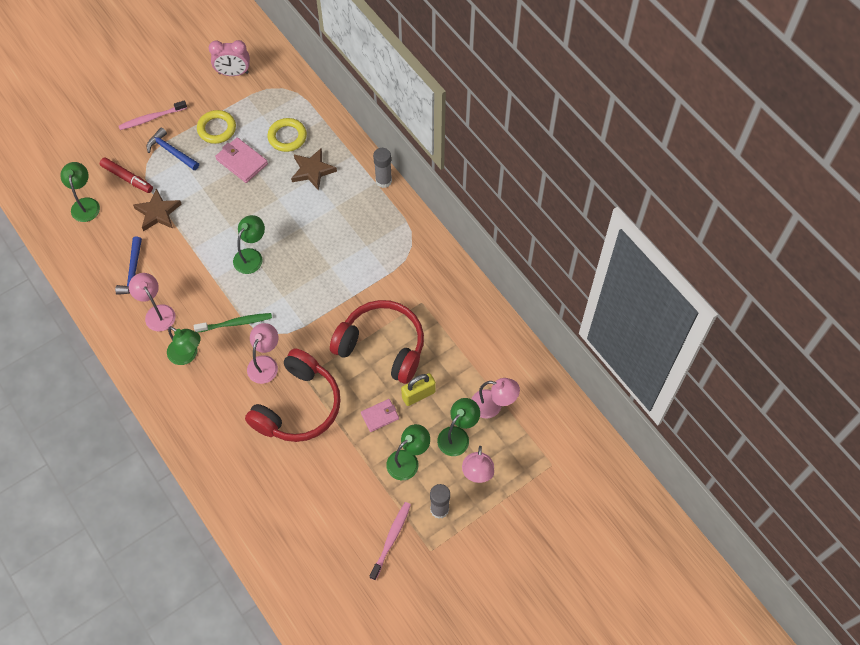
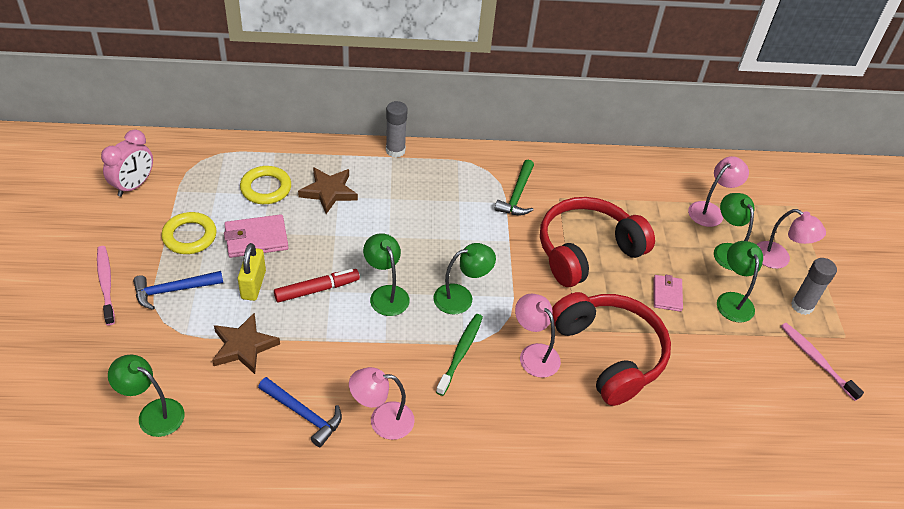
camera: 60 degrees left, 15 degrees down
(127, 178) = (163, 350): red marker -> red marker (317, 290)
(151, 118) = (106, 284): pink toothbrush -> pink toothbrush turned 150 degrees clockwise
(187, 355) = (466, 420): green lamp -> green lamp (461, 297)
(402, 276) = (517, 195): none -> green hammer
(418, 395) = (662, 254): yellow padlock -> yellow padlock (253, 285)

